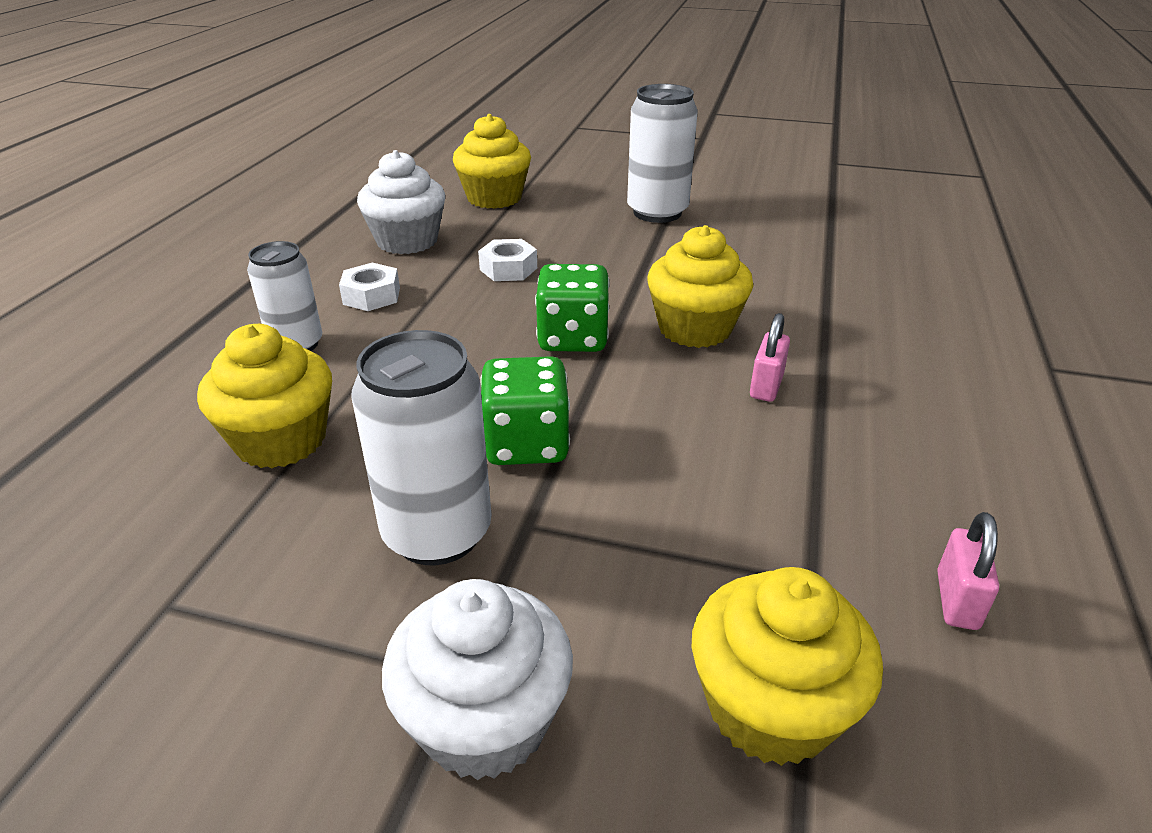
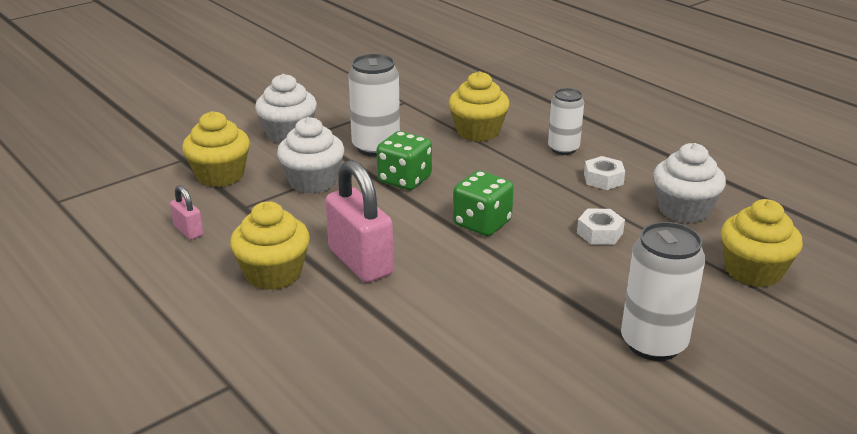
camera: 125 degrees right, 5 degrees down
(639, 543) = (313, 182): none -> white cupcake
(695, 328) = (444, 268): yellow cupcake -> yellow cupcake (273, 274)
(766, 386) = (360, 262): pink padlock -> pink padlock, size x2.07

